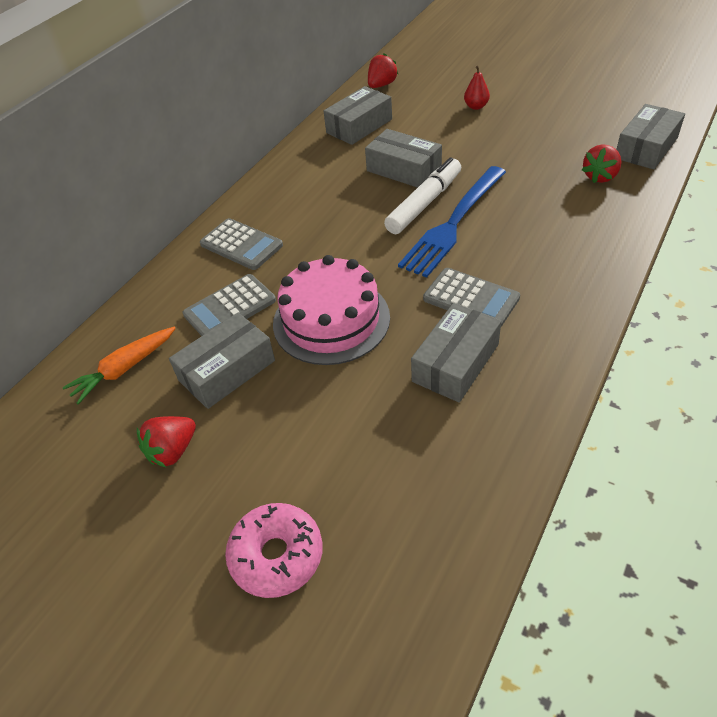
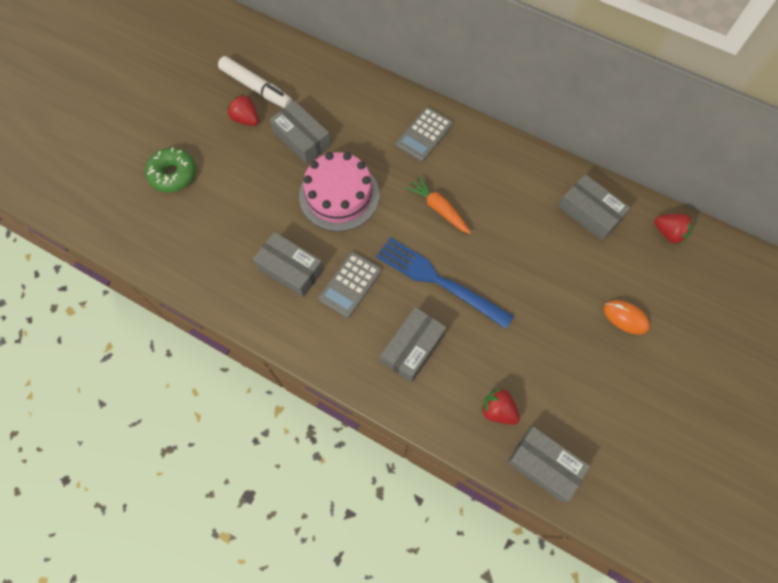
camera: 85 degrees right, 20 degrees up
(124, 369) = (310, 84): orange carrot -> orange carrot (439, 208)
(230, 308) = (358, 134): grey calculator -> none
(277, 555) = (173, 174): pink donut -> green donut
(403, 170) = (517, 247): grey box -> grey box (412, 348)
(424, 203) = (466, 261): white marker -> white marker (256, 88)
(476, 106) = (625, 318): red pear -> orange mouse

